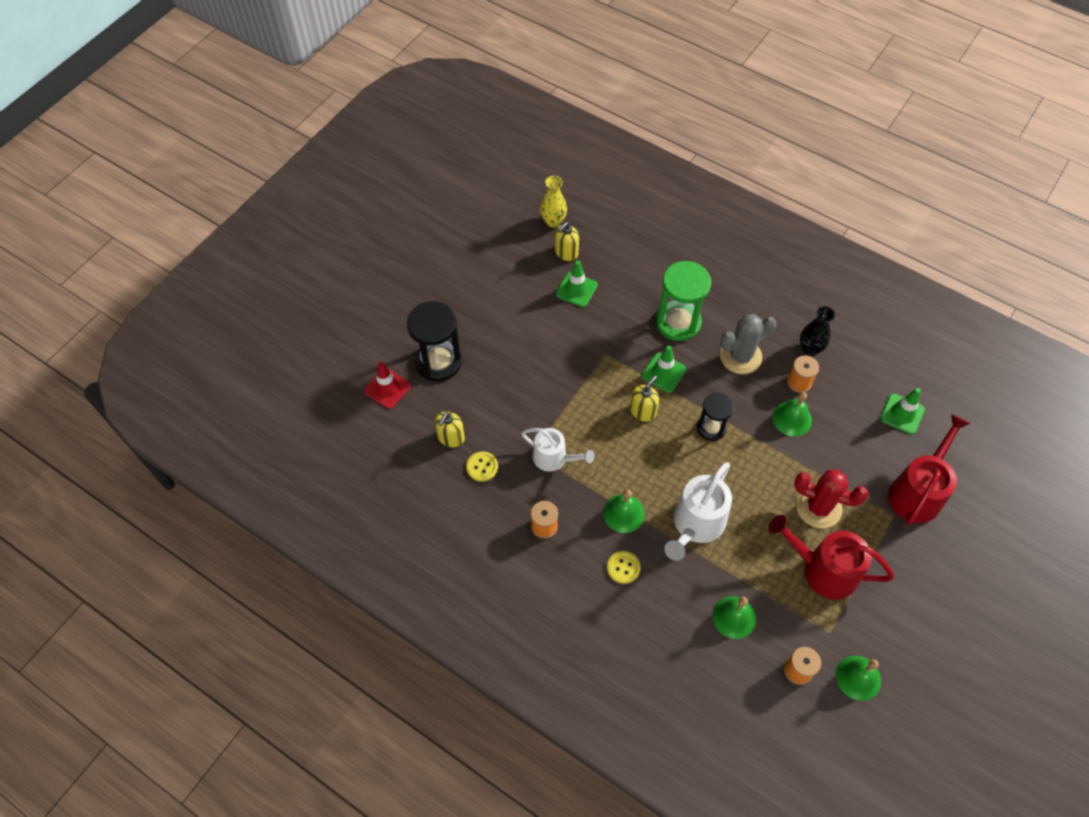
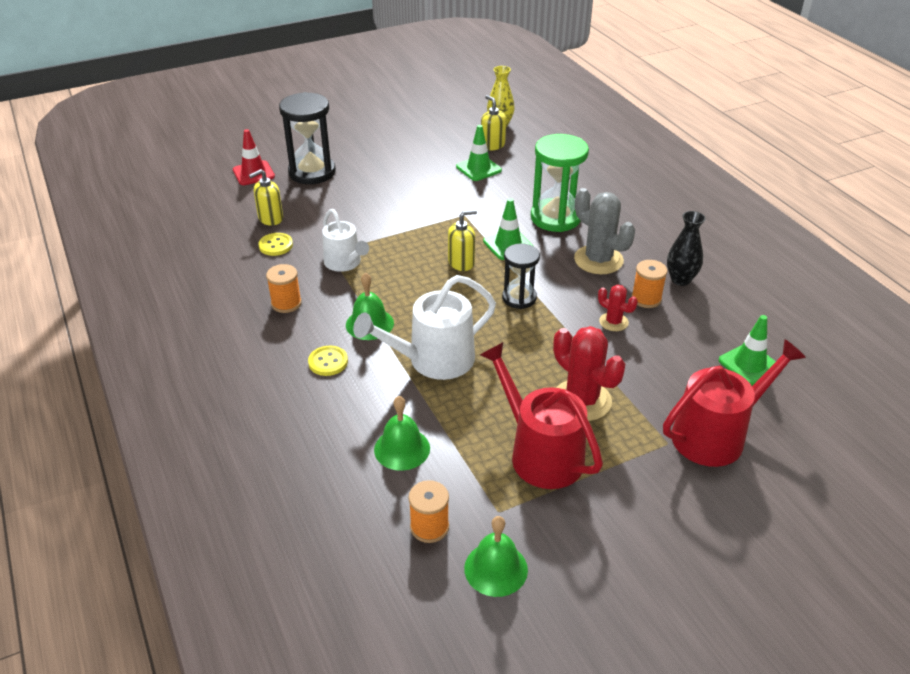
camera: 30 degrees right, 20 degrees down
(566, 252) = (492, 145): yellow soap dispenser -> yellow soap dispenser turned 75 degrees clockwise
(740, 356) = (598, 260): grey cactus -> grey cactus turned 45 degrees clockwise
(792, 418) = (613, 322): green bell -> red cactus

